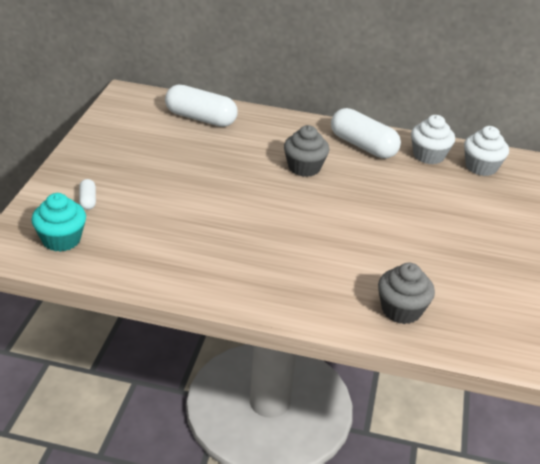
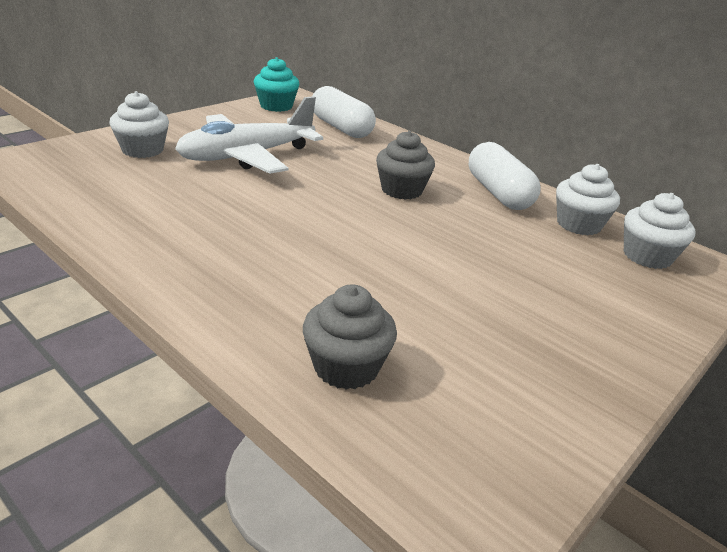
camera: 30 degrees right, 5 degrees down
(61, 240) = (71, 168): turquoise cupcake -> turquoise cupcake (276, 106)
(88, 200) = (142, 150): white capsule -> white cupcake
(170, 176) = (247, 156): none -> white plane

